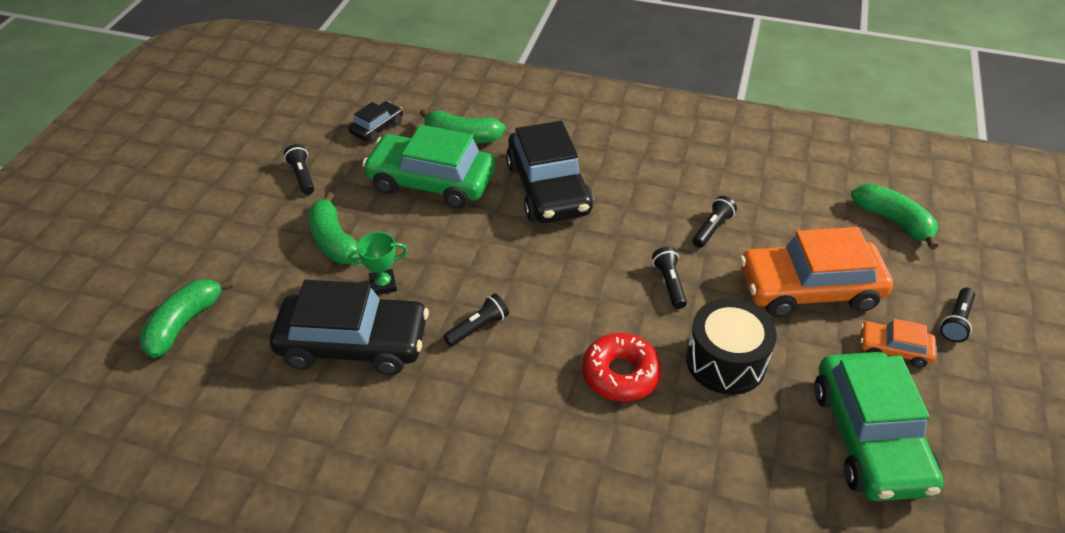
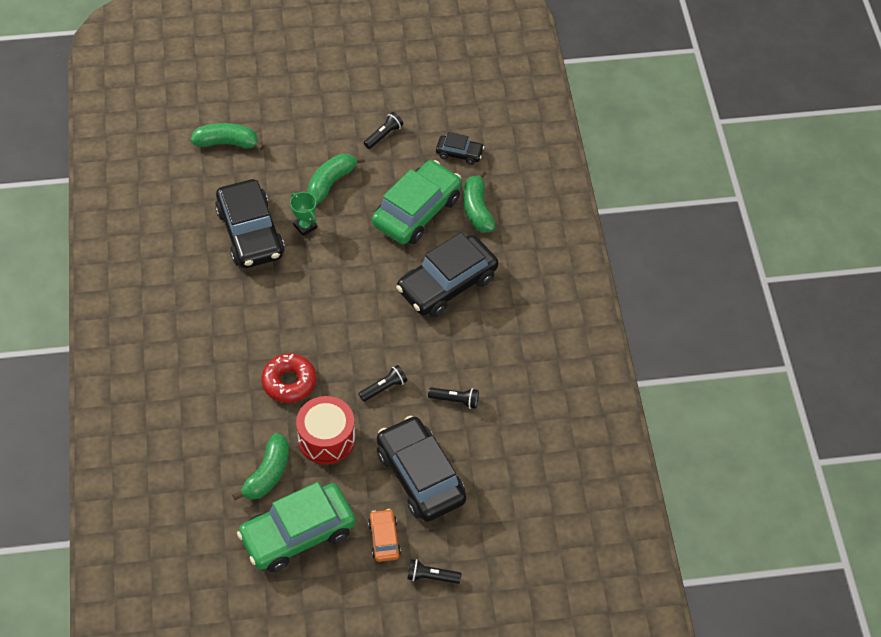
camera: 65 degrees right, 10 degrees up
(431, 182) = (417, 211): green car -> green car turned 45 degrees clockwise
(478, 327) = (292, 292): black flashlight -> none
(726, 361) = (326, 439): black drum -> red drum
(809, 289) = (420, 476): orange car -> black car
(893, 221) = (527, 522): green banana -> green banana (267, 474)

